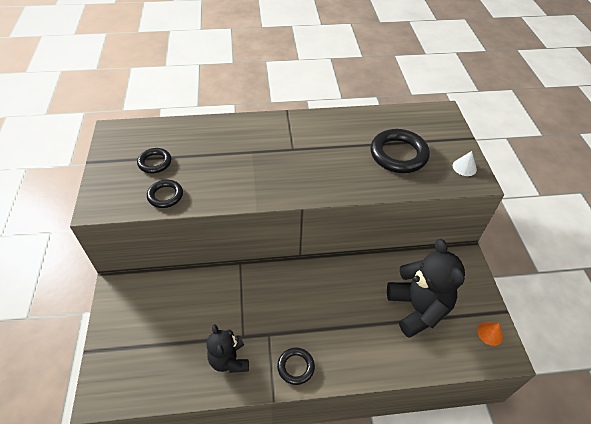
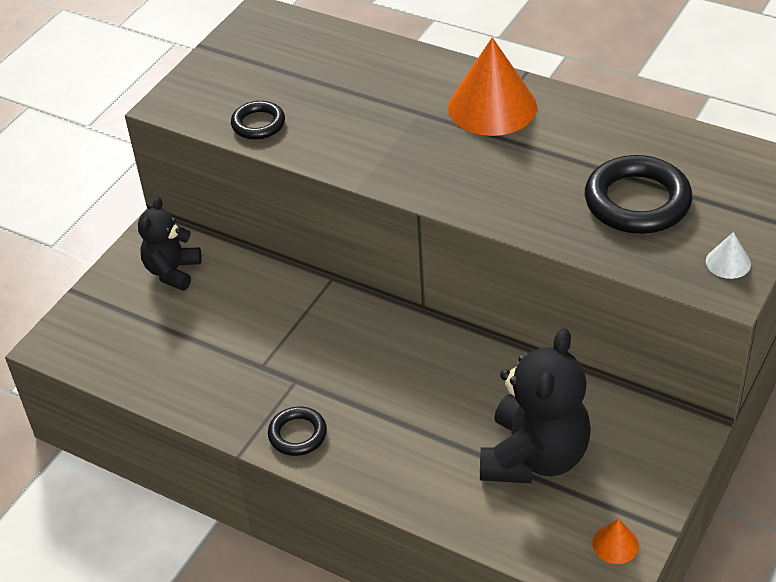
camera: 40 degrees right, 5 degrees down
(155, 162) = (279, 77): black ring -> none
(229, 360) = (223, 383): black teddy bear -> black teddy bear (172, 271)
(286, 134) = (492, 107): none -> orange cone

